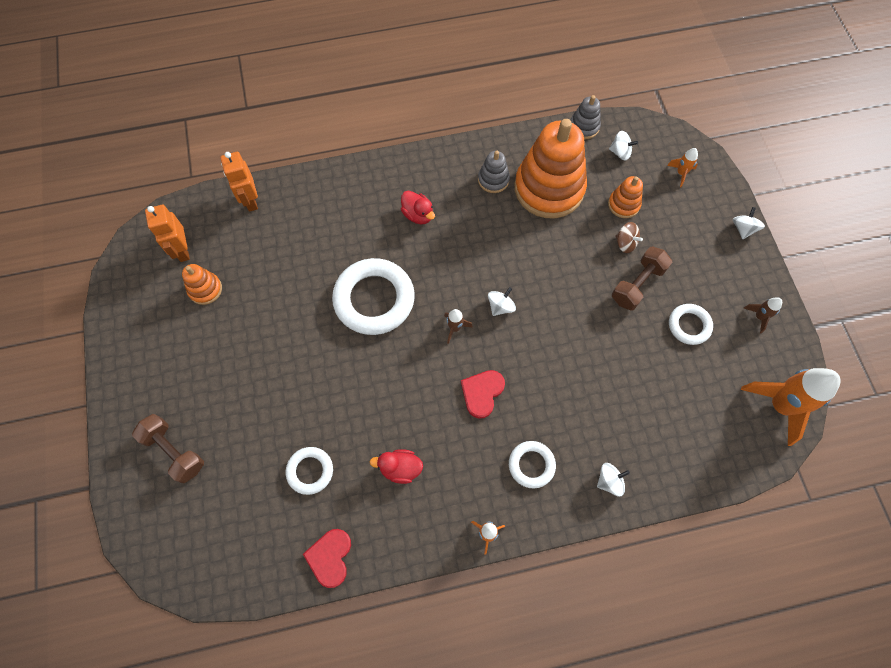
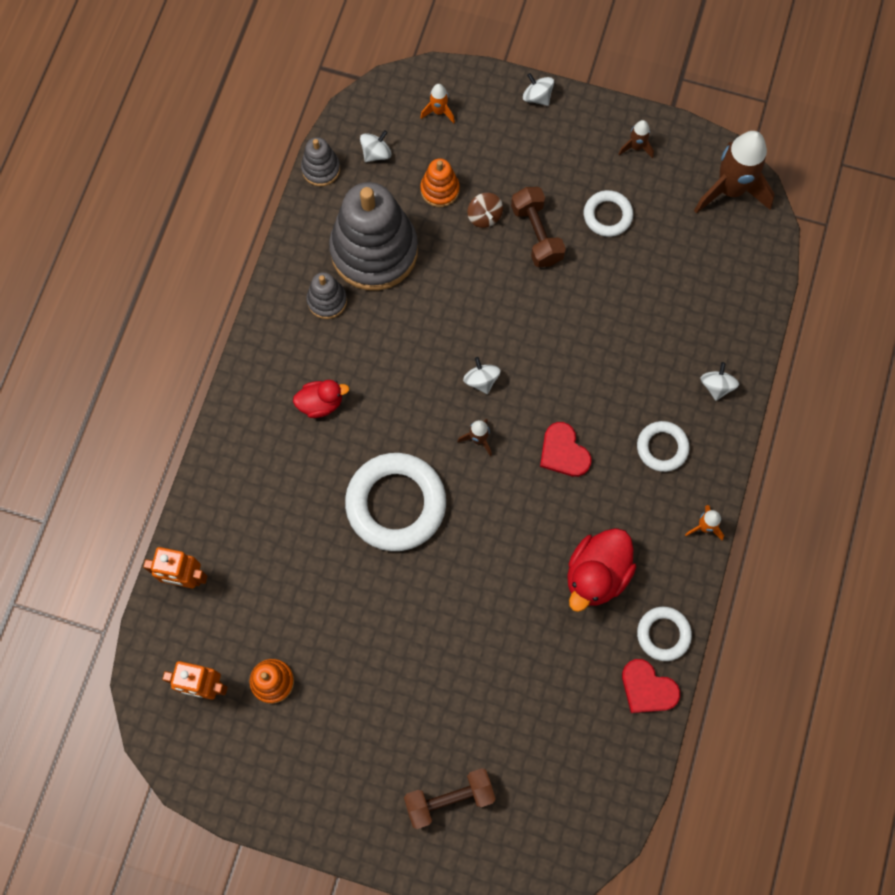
camera: 60 degrees left, 5 degrees up
(310, 471) = (549, 665): white ring -> white ring (663, 634)
(400, 468) = (596, 574): red duck -> red duck, size x1.64
(549, 188) = (374, 251): orange stacking toy -> grey stacking toy
(625, 243) = (484, 216): brown spinning top -> brown spinning top turned 90 degrees clockwise
(780, 405) = (730, 190): orange rocket -> brown rocket

